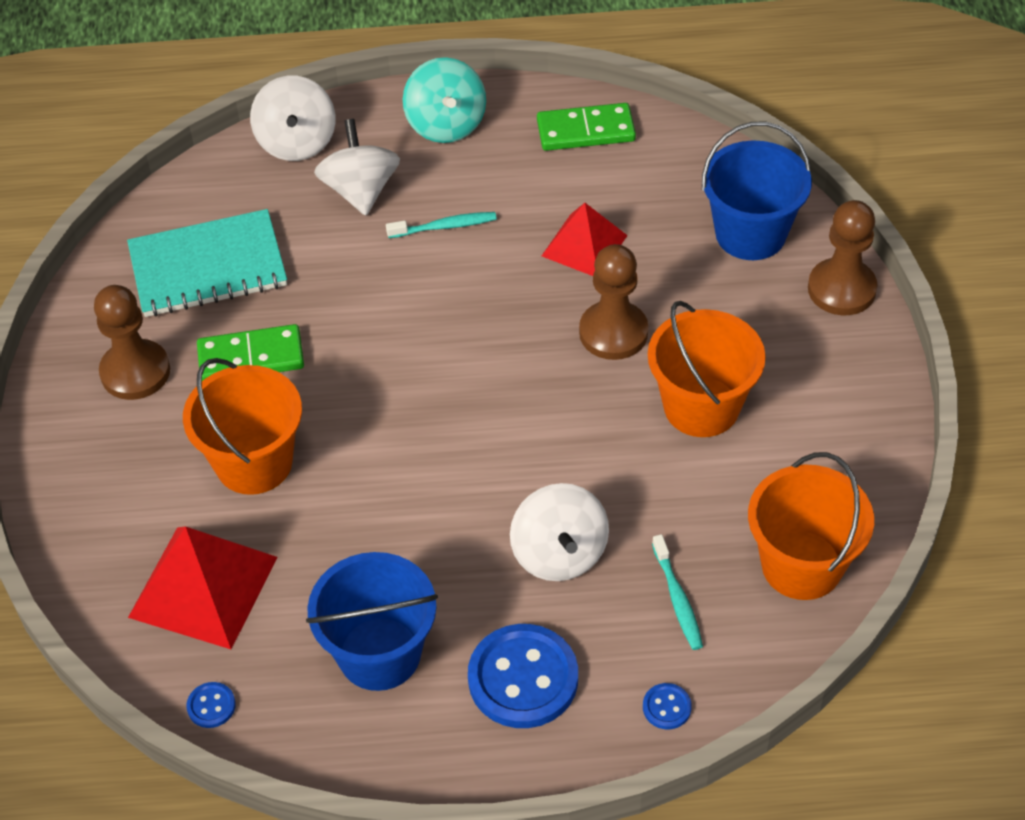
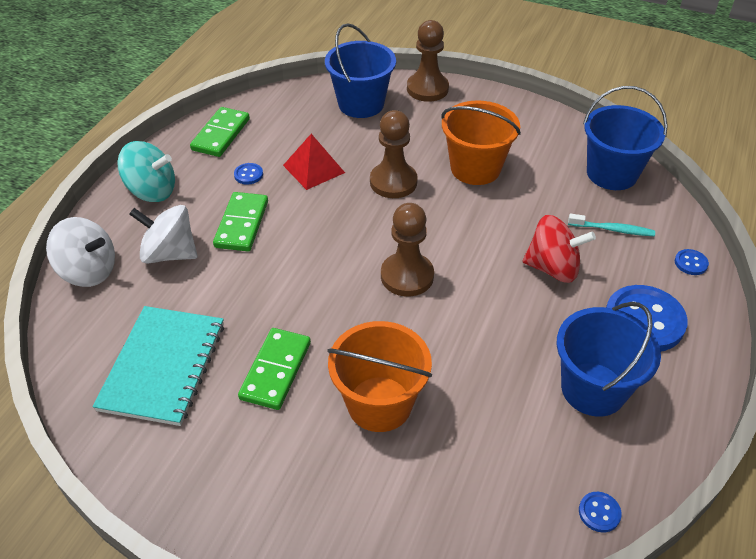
camera: 65 degrees left, 5 degrees down
(135, 372) = (233, 453): brown pawn -> brown pawn (407, 276)
(203, 587) = (481, 479): red pyramid -> none
(444, 227) = (241, 224): turquoise toothbrush -> green domino
(531, 191) = (248, 175): none -> blue button
(559, 553) = (553, 268): white spinning top -> red spinning top
(801, 565) = (612, 173): orange bucket -> blue bucket

